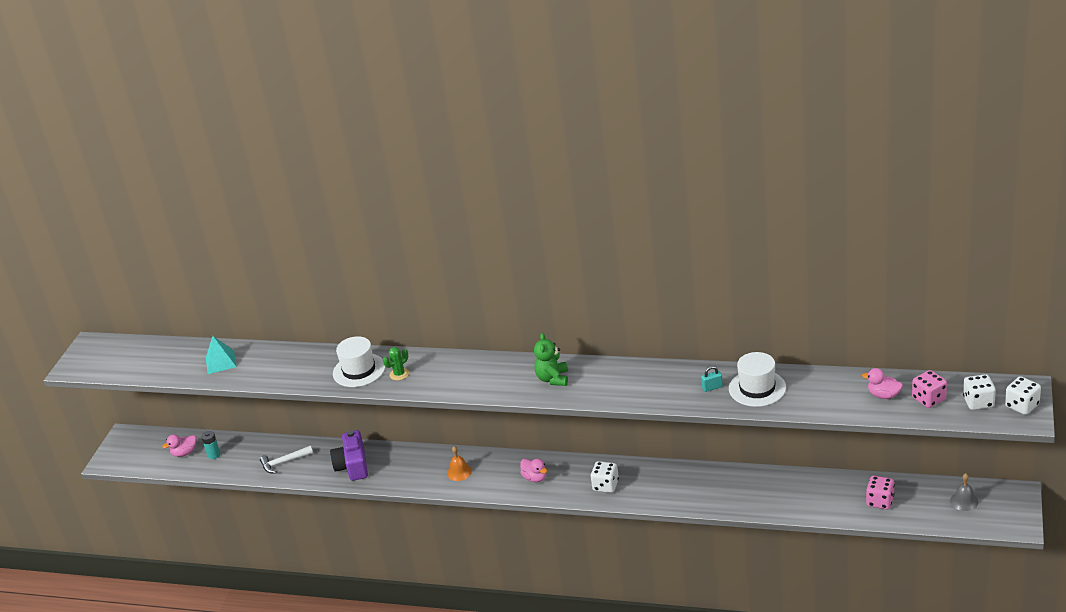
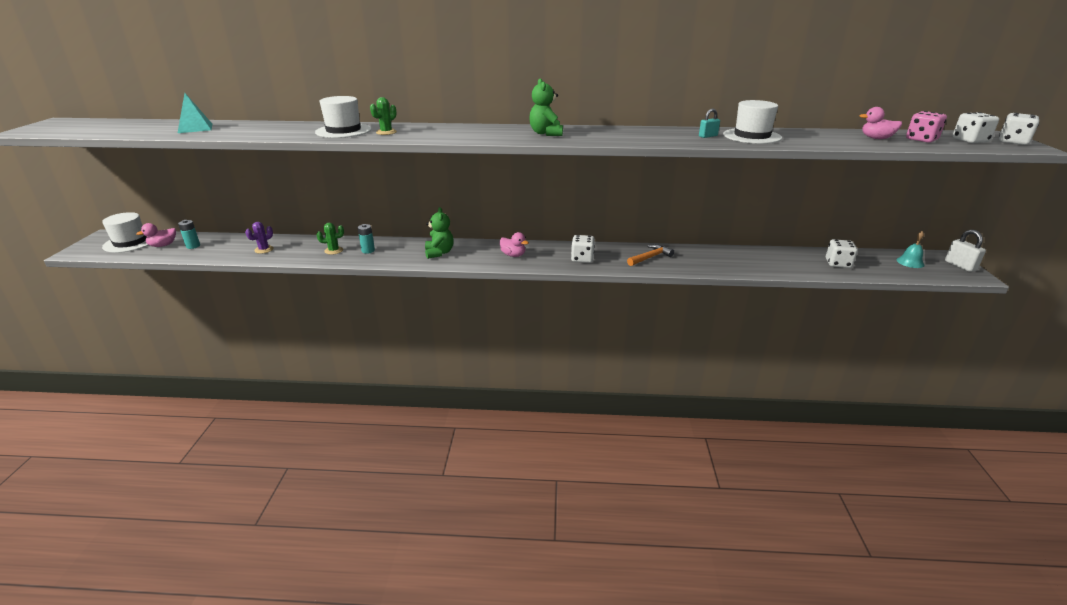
camera: 15 degrees left, 5 degrees down
(152, 447) = (130, 242): none -> white hat
(284, 462) = (264, 250): white hammer -> purple cactus
(353, 466) = (334, 250): purple camera -> green cactus
(387, 466) = (368, 251): none -> turquoise battery
(459, 472) = (439, 253): orange bell -> green teddy bear
(679, 485) = (650, 257): none -> orange hammer
(880, 501) = (838, 263): pink dice -> white dice
(964, 501) = (910, 262): grey bell -> turquoise bell
(1017, 509) = (960, 266): none -> white padlock

